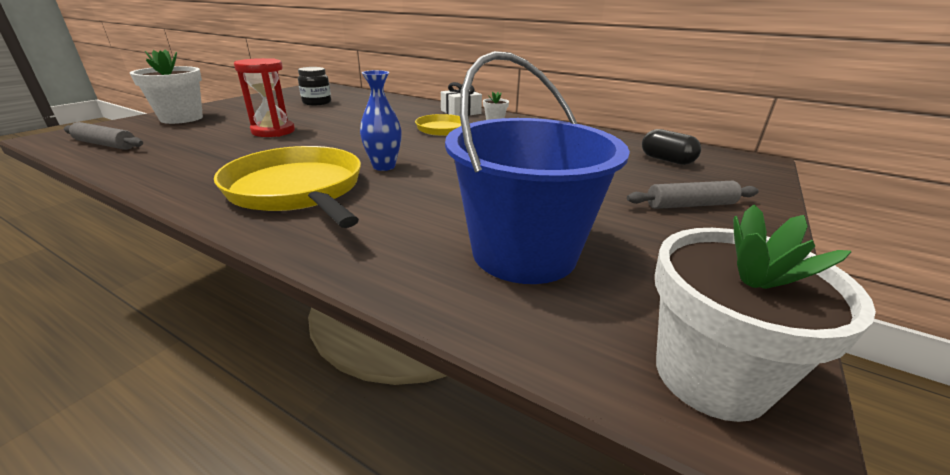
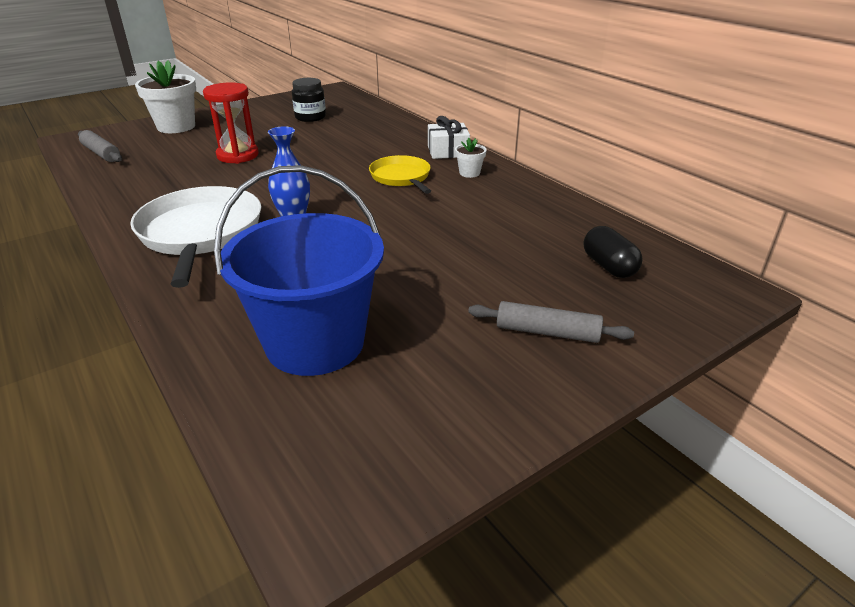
camera: 25 degrees right, 5 degrees up
(297, 190) = (200, 233): yellow pan -> white pan
(710, 376) = (330, 486): white flower pot -> none

